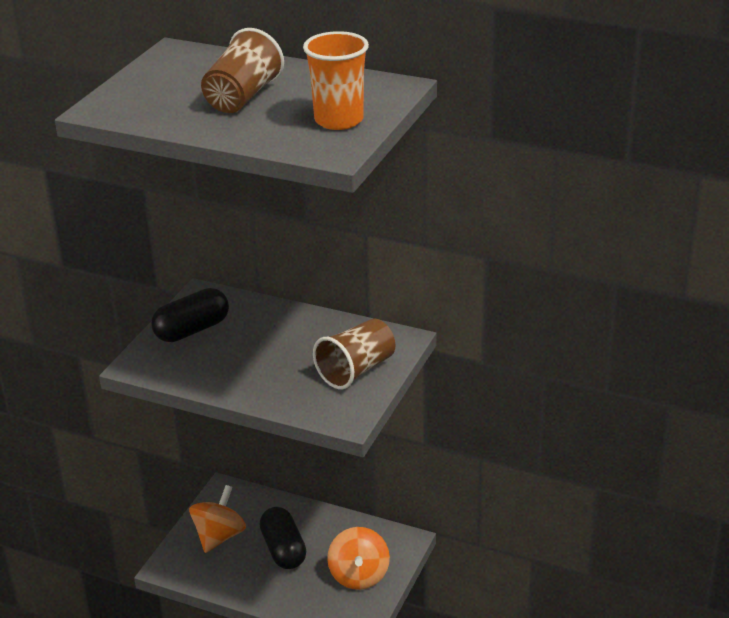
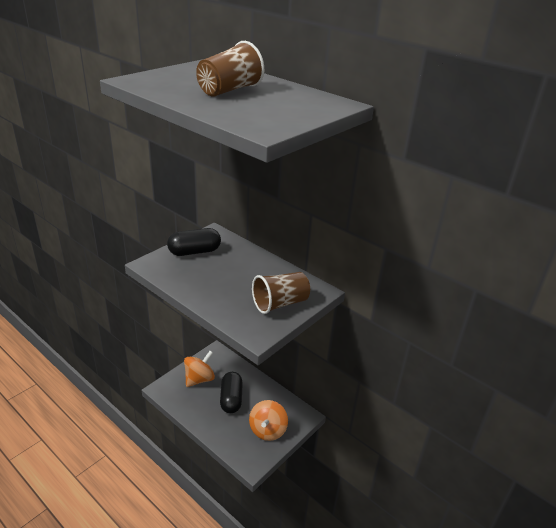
camera: 15 degrees right, 0 degrees up
(339, 120) = (284, 114): orange cup -> none

